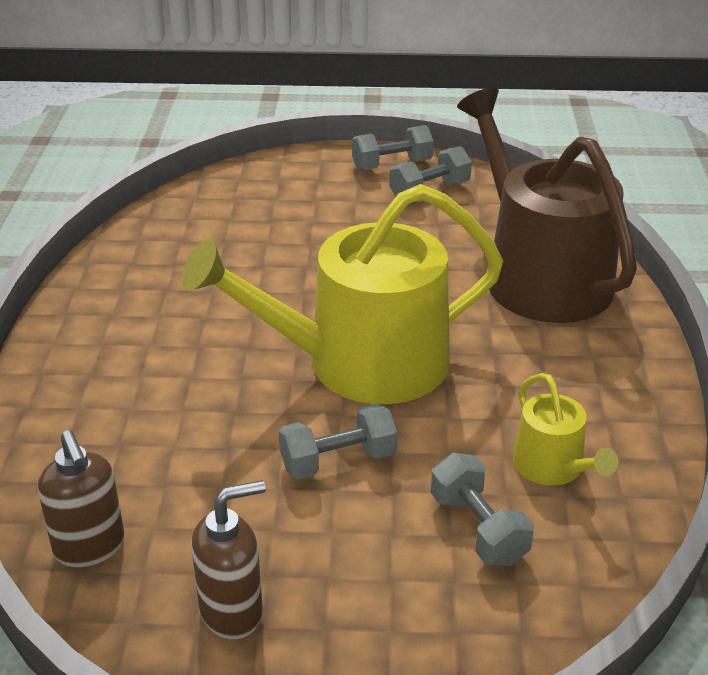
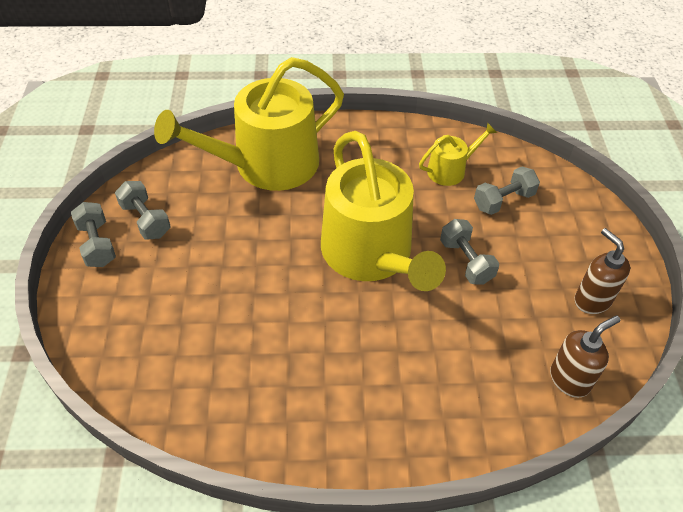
camera: 95 degrees left, 15 degrees up
(539, 275) = (266, 165): brown watering can -> yellow watering can

